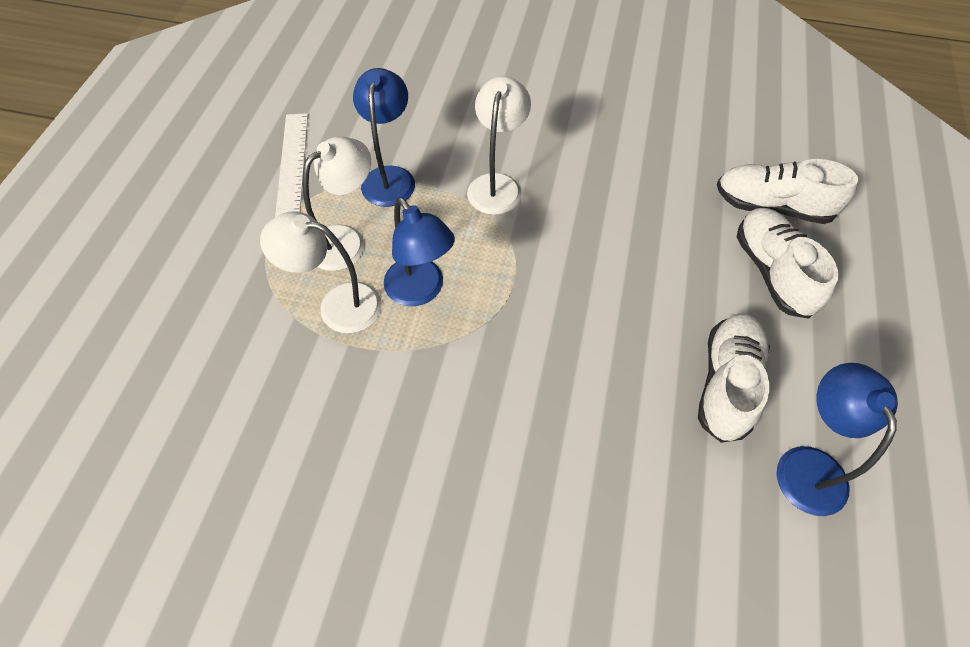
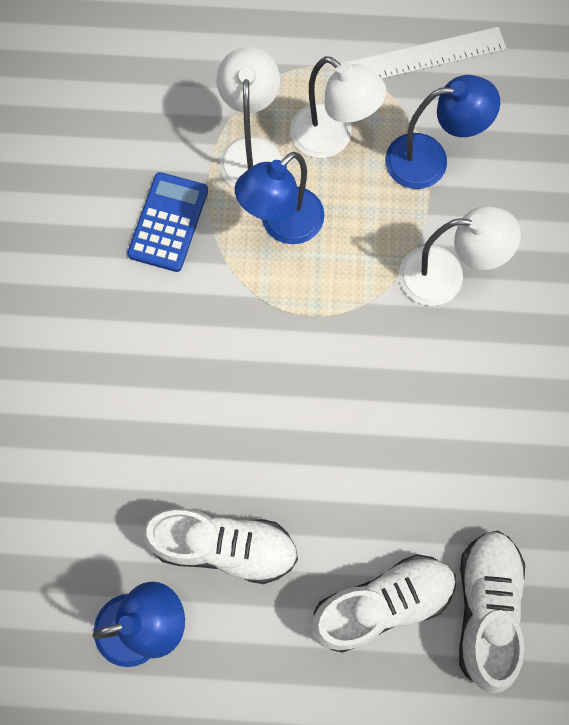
camera: 80 degrees right, 15 degrees up
(391, 388) = (168, 222): none -> blue calculator

